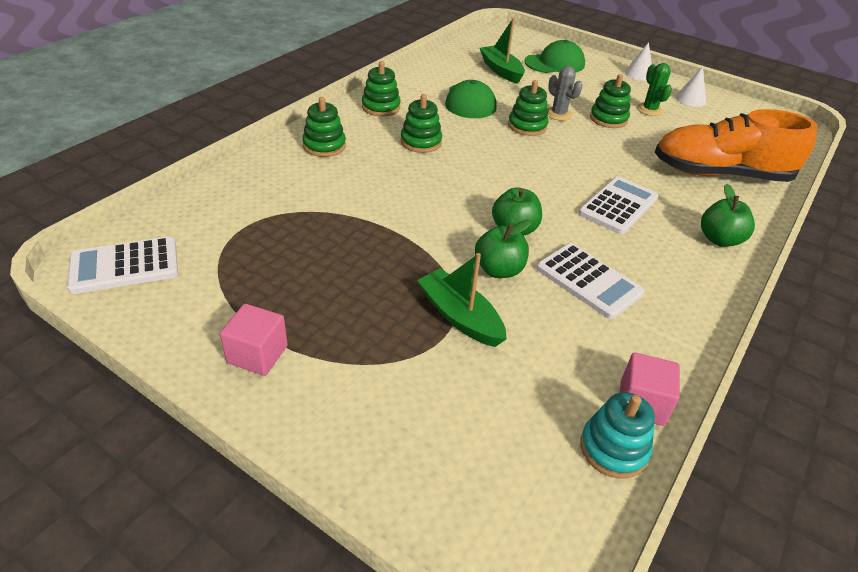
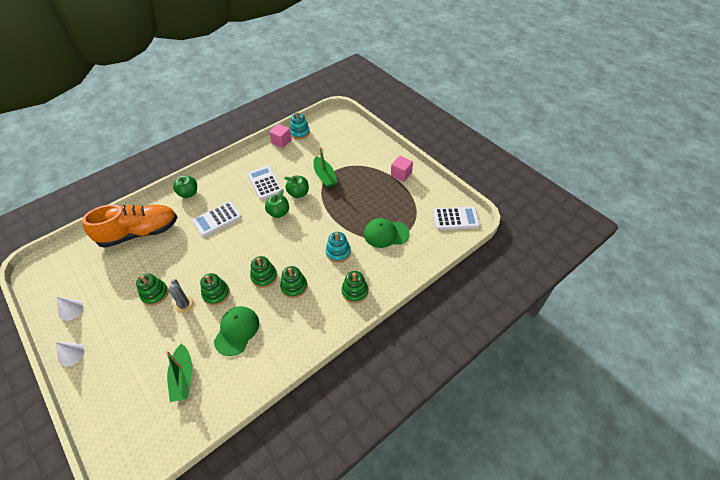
camera: 160 degrees left, 10 degrees up
(368, 186) = (338, 252): none -> turquoise stacking toy
(381, 107) = (305, 332): green stacking toy -> green stacking toy (264, 277)
(555, 63) = (127, 384): green cap -> green cap (386, 234)
(649, 110) = (115, 300): green cactus -> none
(720, 174) = (139, 233): orange shoe -> orange shoe turned 45 degrees counterclockwise

